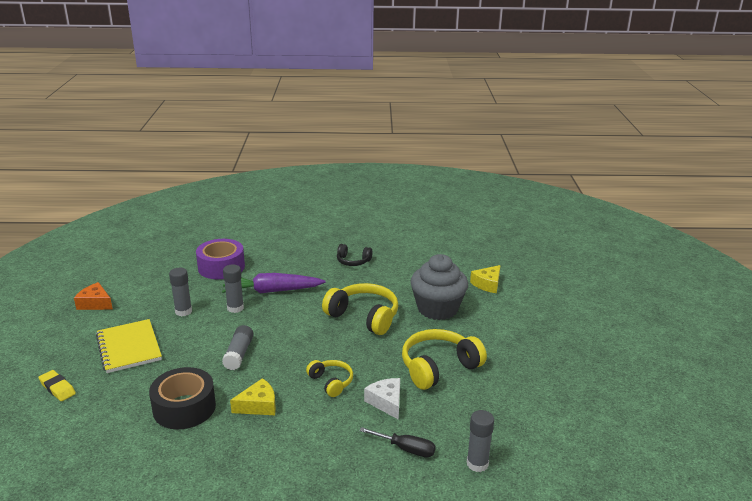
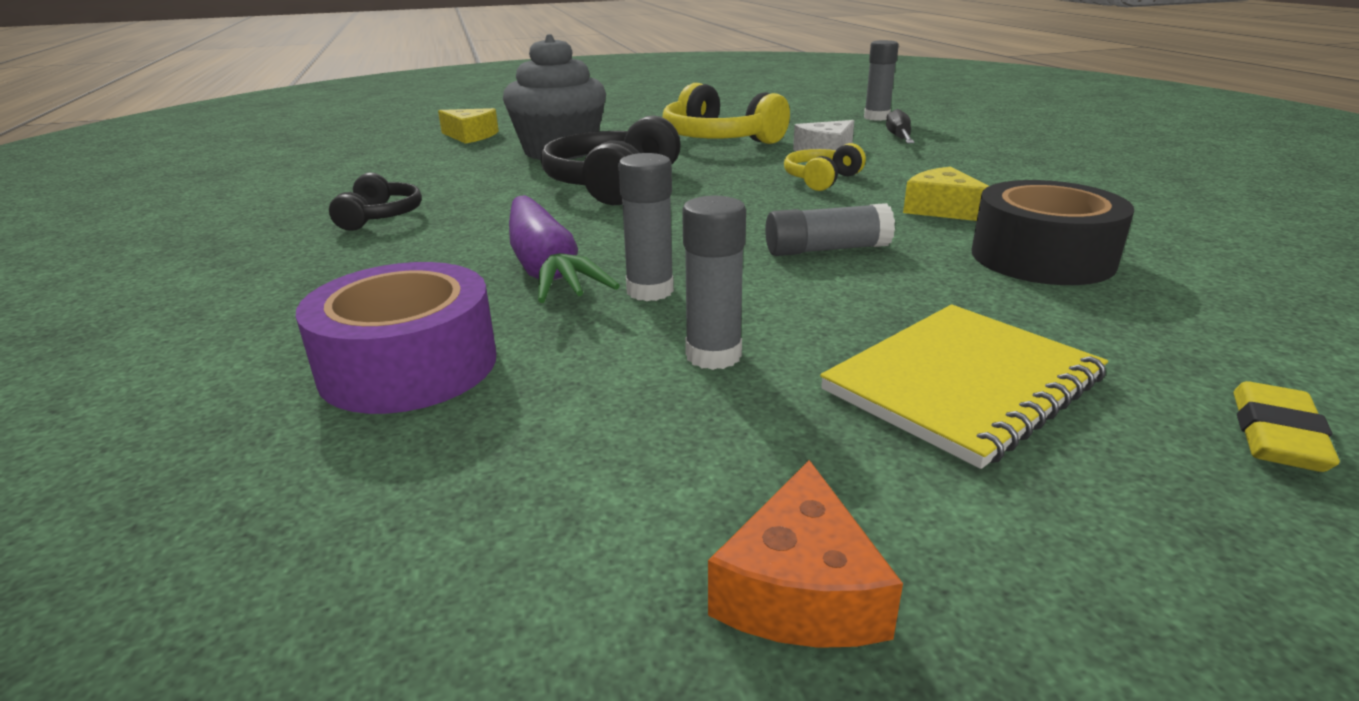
camera: 105 degrees left, 0 degrees up
(364, 317) = (612, 184): yellow headphones -> black headphones

